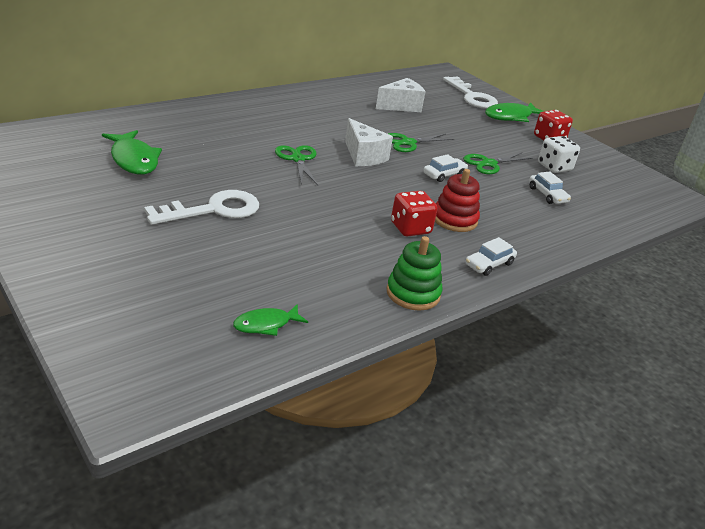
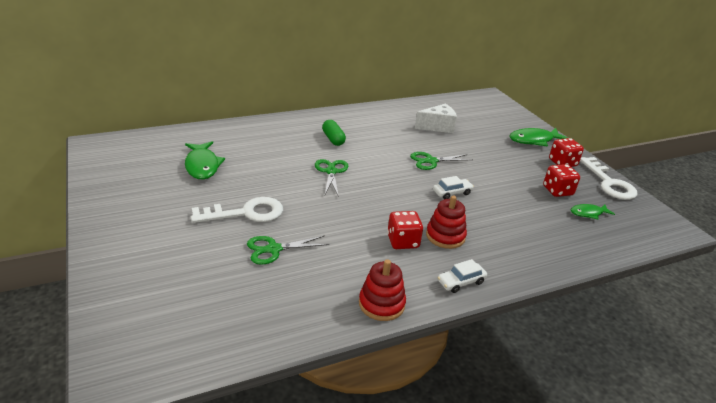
camera: 15 degrees right, 0 degrees up
(266, 324) = (246, 320): green fish -> green fish (588, 213)
(285, 123) = (333, 139): none -> green capsule
(363, 156) = (387, 171): white cheese -> none
(413, 293) = (381, 304): green stacking toy -> red stacking toy
(472, 97) = (504, 120): white key -> white key (609, 183)
(488, 164) = (496, 184): green scissors -> green scissors (273, 249)
(547, 195) = (541, 218): white car -> none
(554, 167) = (557, 191): white dice -> red dice

